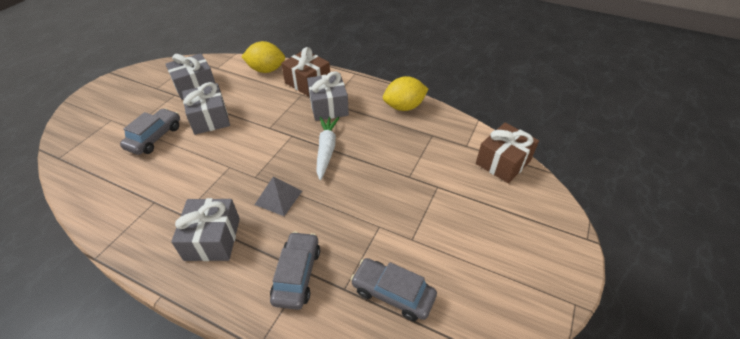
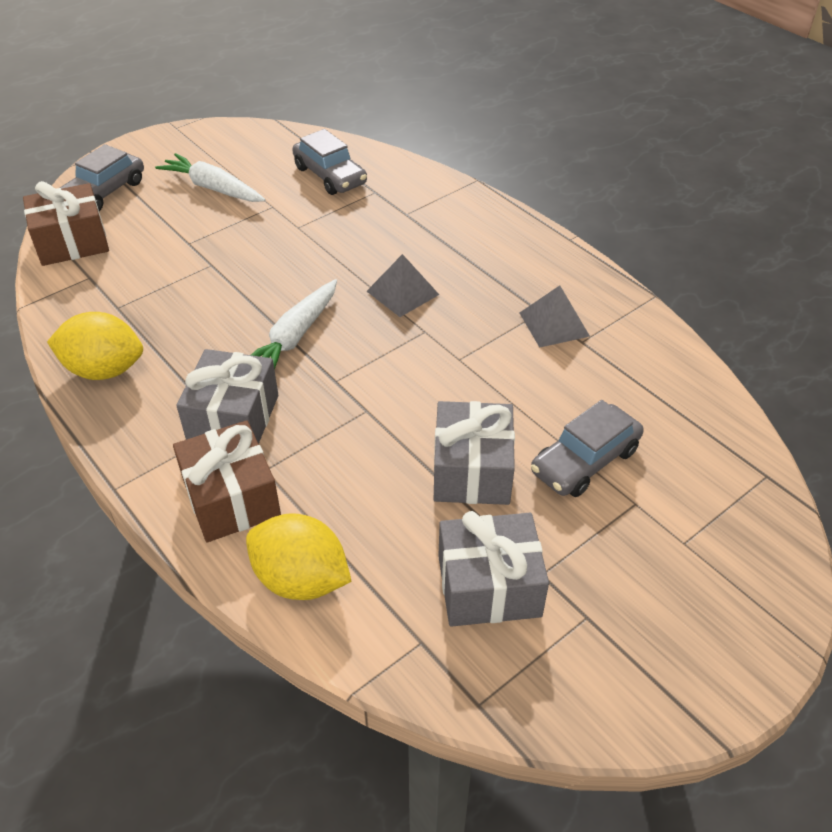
camera: 155 degrees left, 0 degrees up
(173, 208) = (554, 324): none -> grey pyramid
(212, 239) = (504, 272): grey gift -> none
(297, 275) = (417, 214): grey car -> grey car (104, 192)
(468, 240) = (213, 188): none -> white carrot

